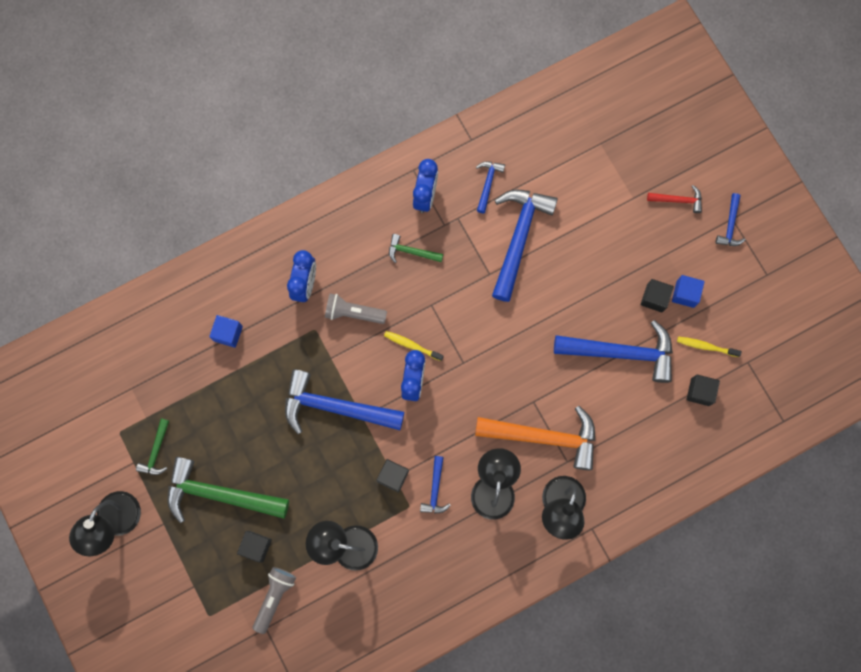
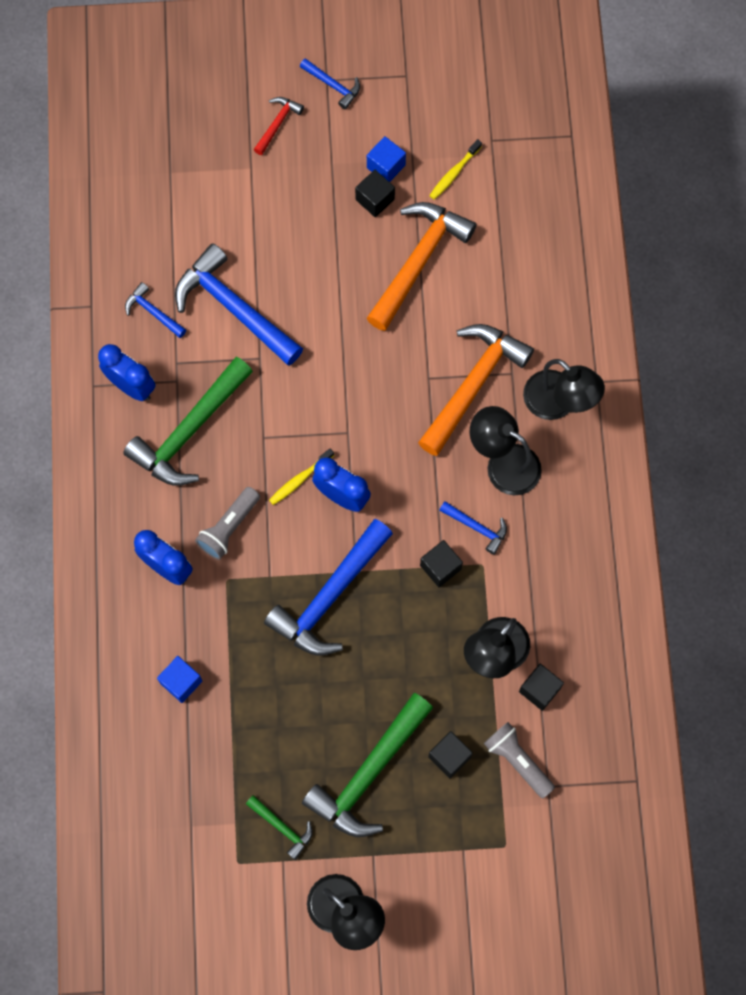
camera: 65 degrees left, 5 degrees down
(411, 252) = (189, 431): green hammer -> green hammer, size x2.12
(621, 352) = (418, 261): blue hammer -> orange hammer
(700, 392) = (500, 203): black cube -> black cube (539, 689)

